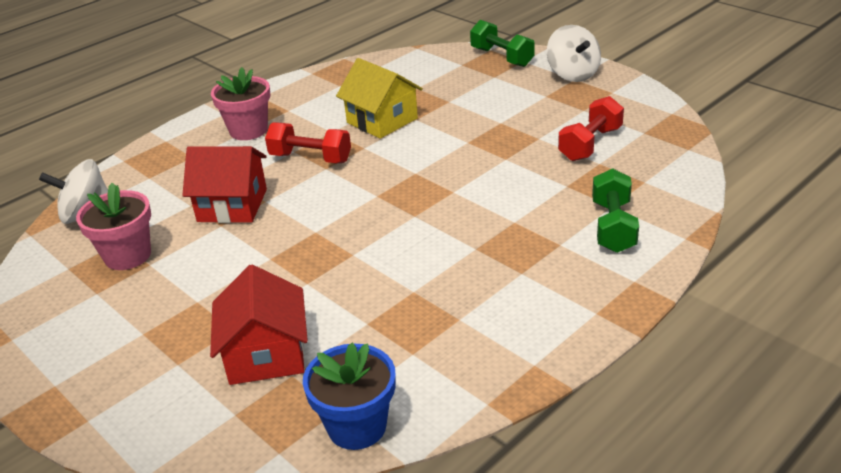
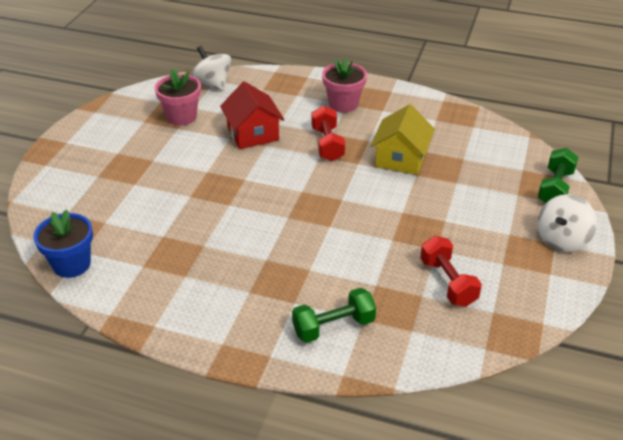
camera: 60 degrees right, 5 degrees up
(266, 354) = (118, 205): red house -> none
(590, 144) = (448, 282): red dumbbell -> red dumbbell turned 60 degrees clockwise

